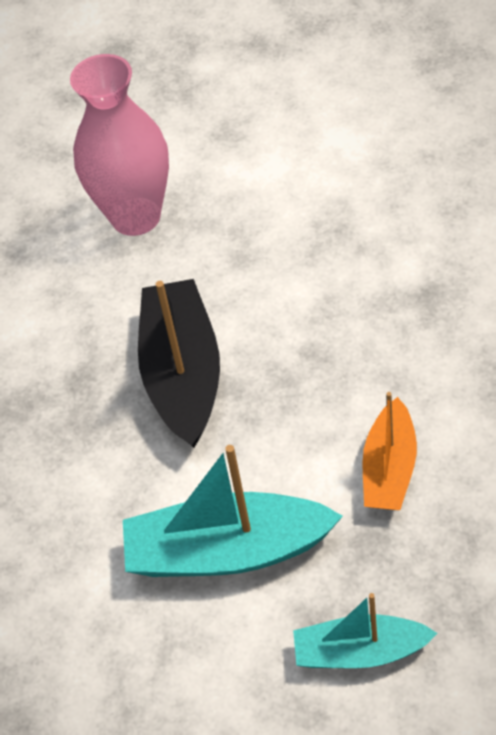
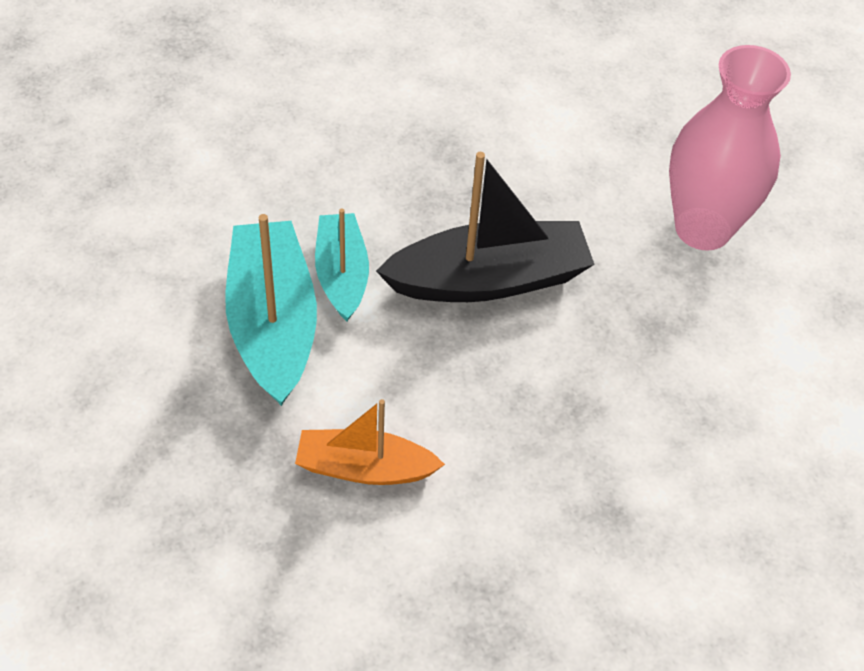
camera: 75 degrees right, 0 degrees up
(360, 652) = (146, 438): turquoise boat -> turquoise boat (342, 274)

